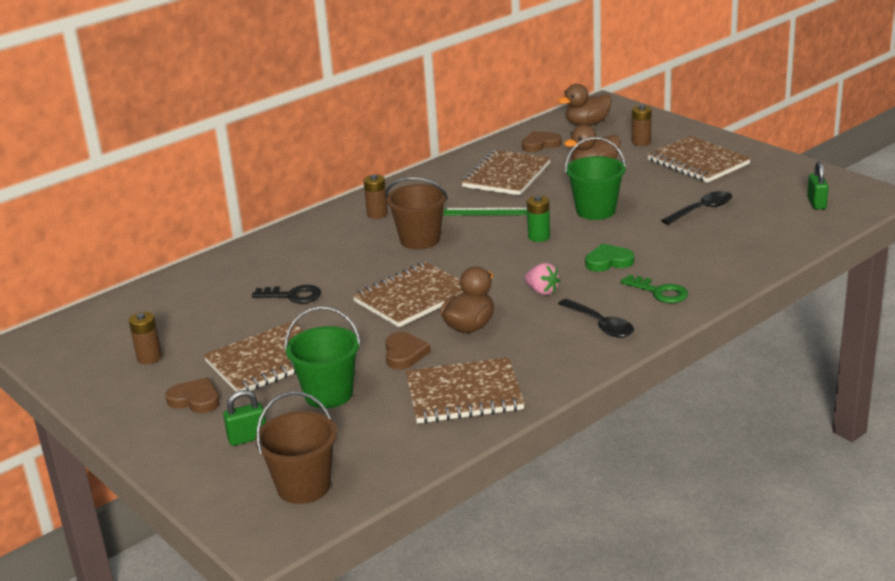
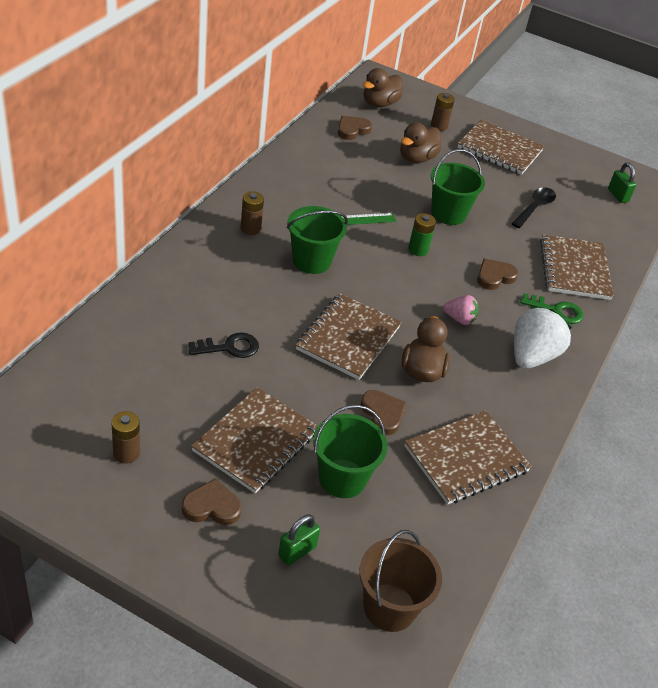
camera: 30 degrees left, 15 degrees up
(420, 240) = (311, 261): brown bucket -> green bucket
(506, 175) = (344, 171): brown notebook -> brown notebook (574, 269)
(600, 325) = (532, 356): black spoon -> white strawberry
(608, 261) = (494, 277): green heart -> brown heart

